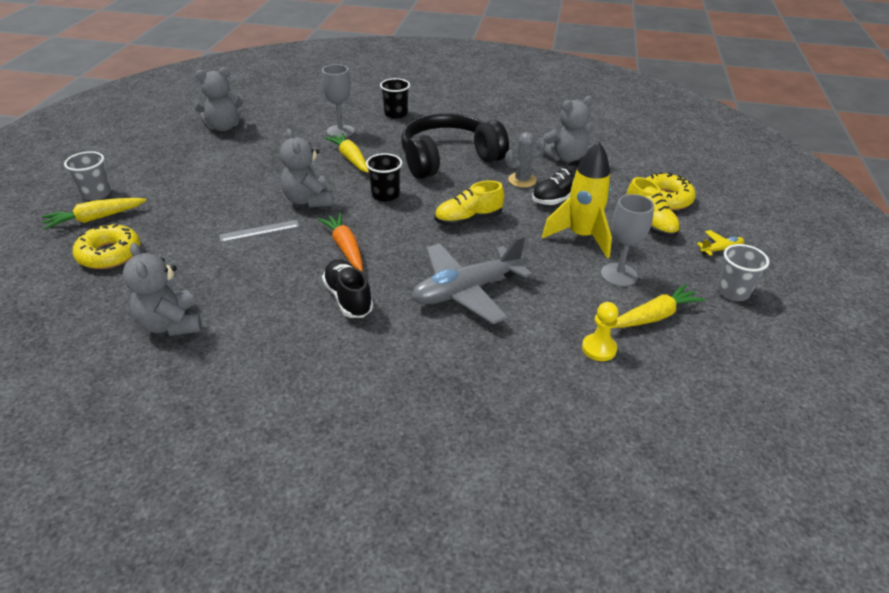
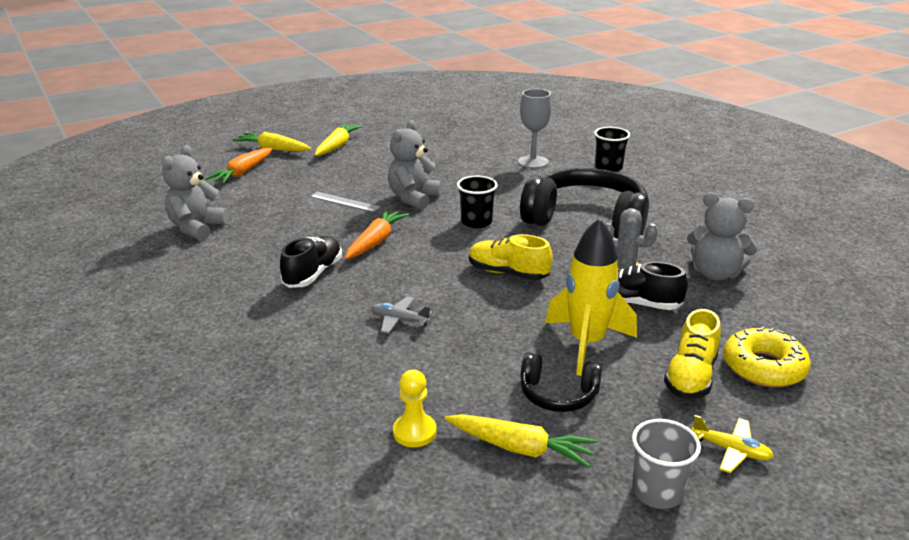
camera: 50 degrees right, 10 degrees down
(96, 194) = (300, 135): grey cup -> none
(109, 254) = (243, 172): yellow donut -> orange carrot
(223, 127) = (451, 125): grey teddy bear -> none
(350, 159) = (501, 184): yellow carrot -> yellow carrot (337, 146)
(466, 291) = (399, 320): grey plane -> grey plane, size x0.44
(618, 275) = (558, 394): grey goblet -> black headphones

